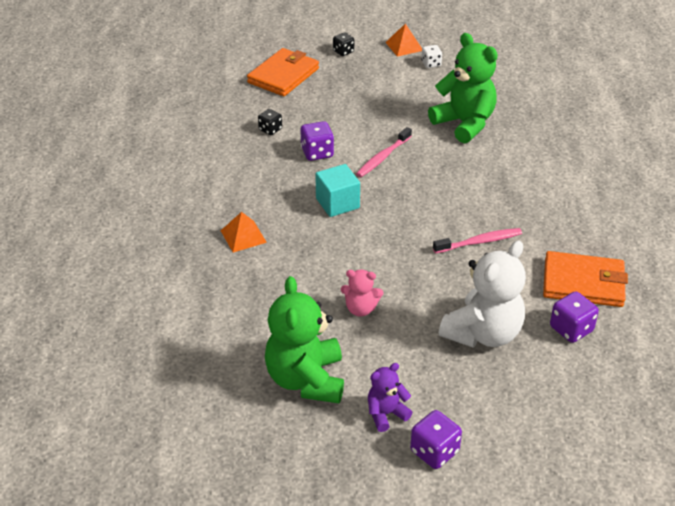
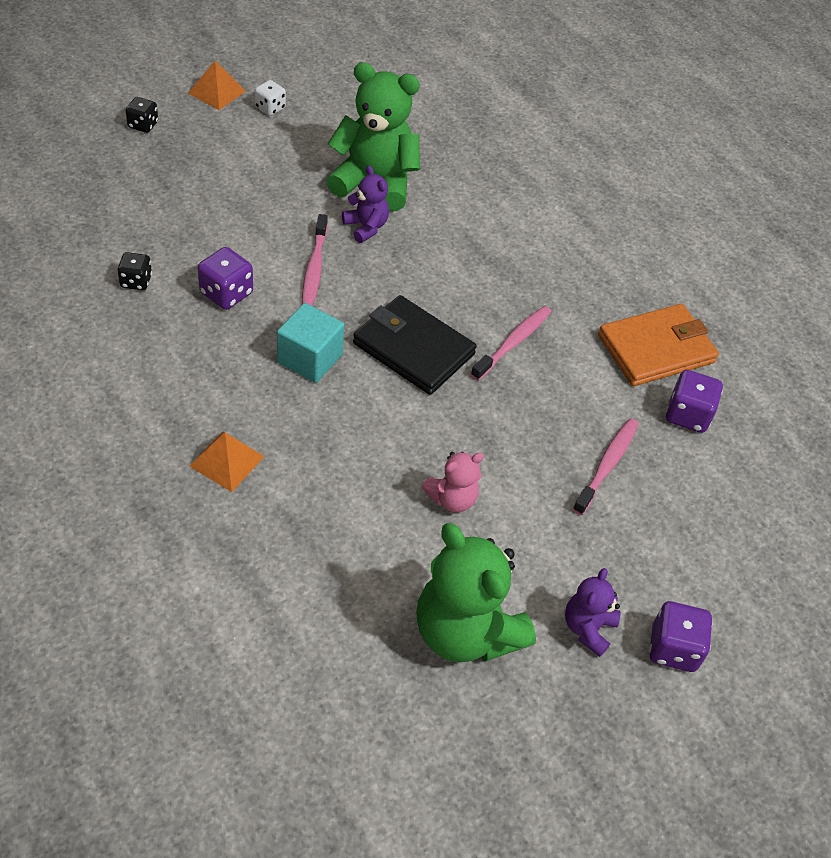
camera: 40 degrees left, 10 degrees up
(283, 75) = (89, 189): orange wallet -> none
(408, 221) = (413, 348): none -> black wallet
(436, 146) = (366, 227): none -> purple teddy bear
(483, 333) = (607, 465): white teddy bear -> pink toothbrush

